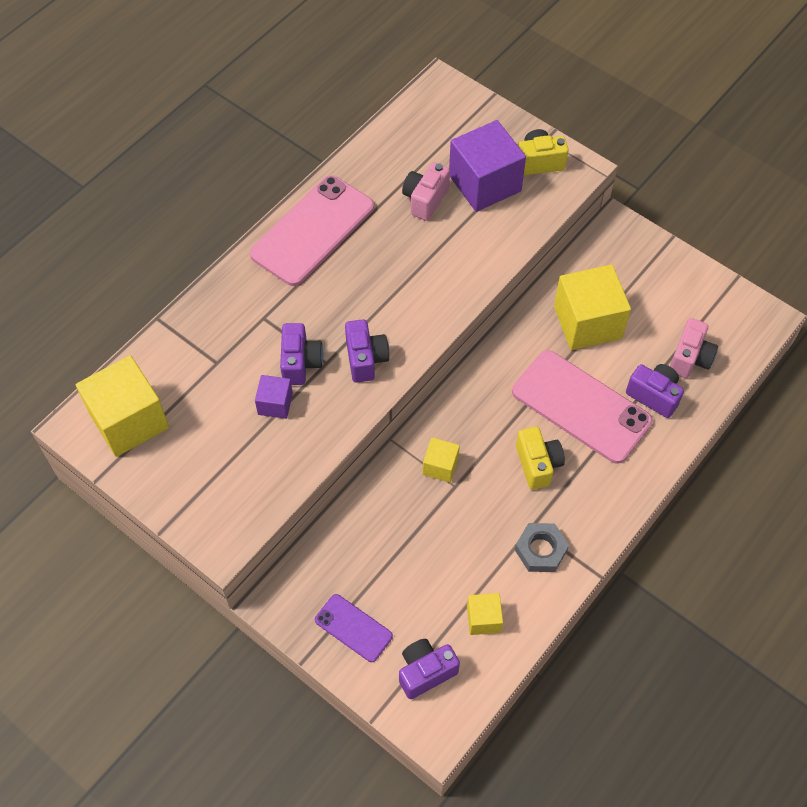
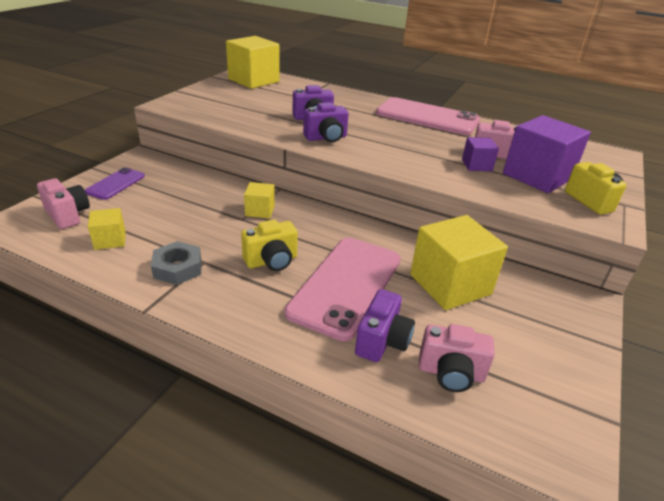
camera: 75 degrees right, 25 degrees down
(275, 404) = (277, 113): purple cube -> purple cube (476, 165)
(425, 672) = (68, 215): purple camera -> pink camera

